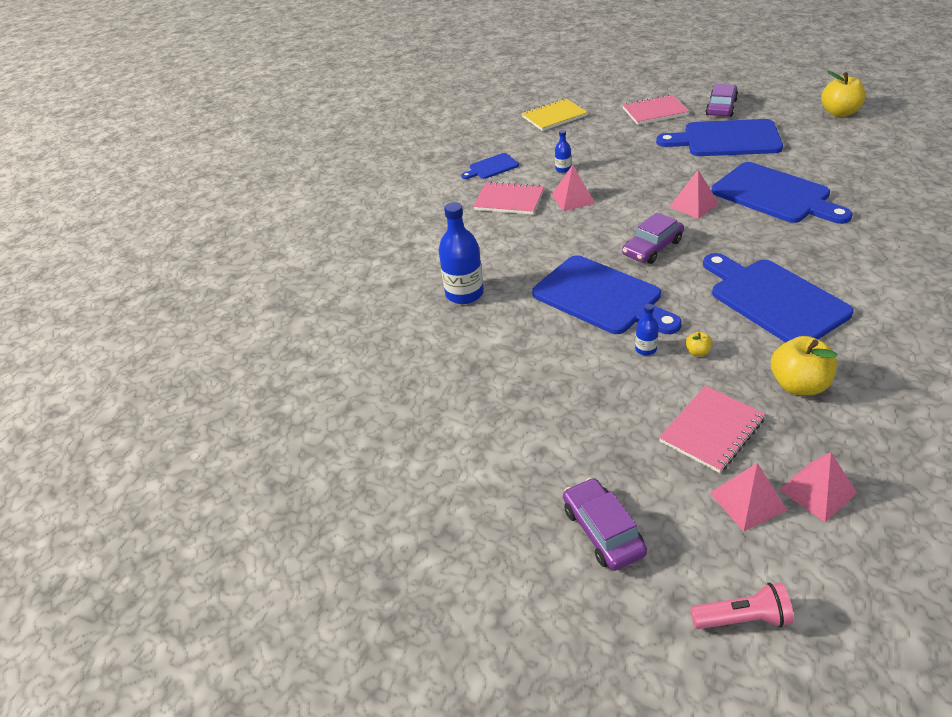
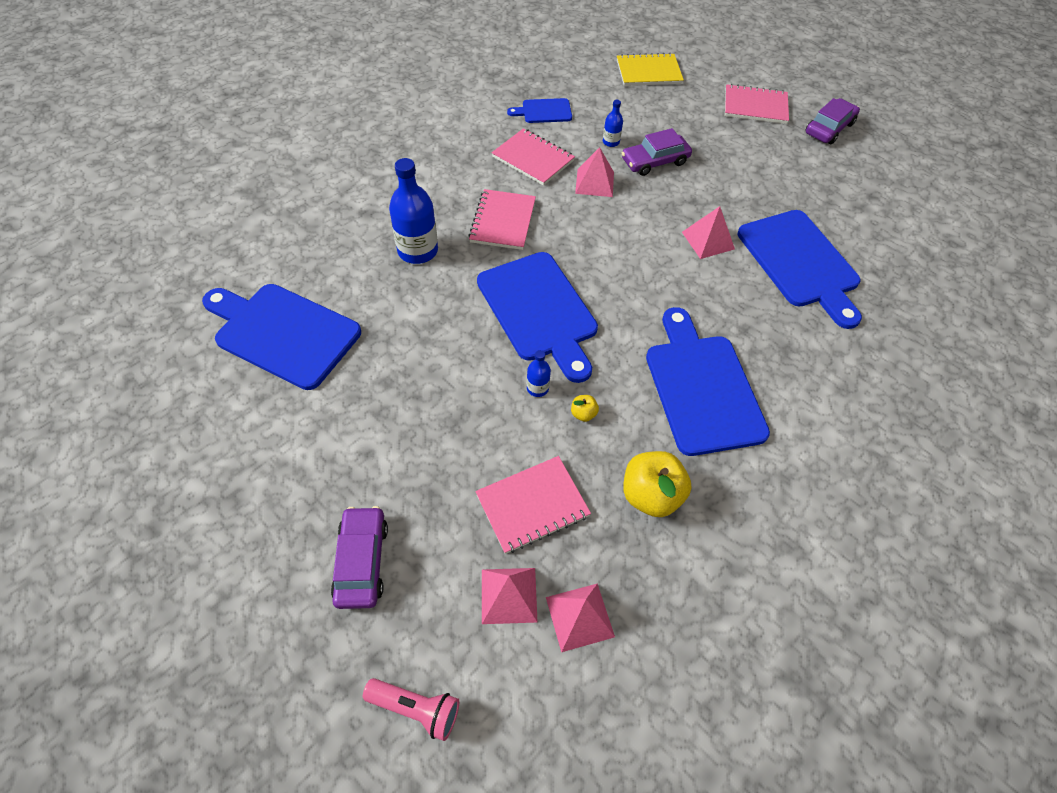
camera: 15 degrees right, 15 degrees up
(520, 249) = (503, 221): none -> pink notebook
(652, 248) = (629, 274): purple car -> purple car (654, 161)
(726, 139) = (803, 171): blue cutting board -> blue cutting board (283, 333)
(839, 113) = (952, 186): yellow apple -> none

